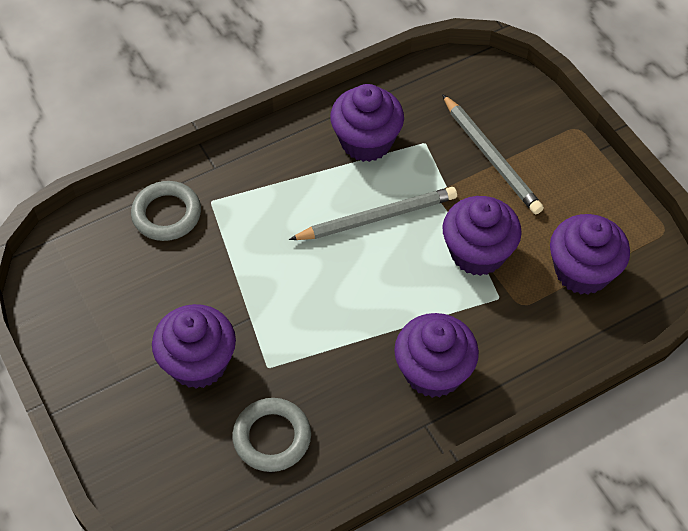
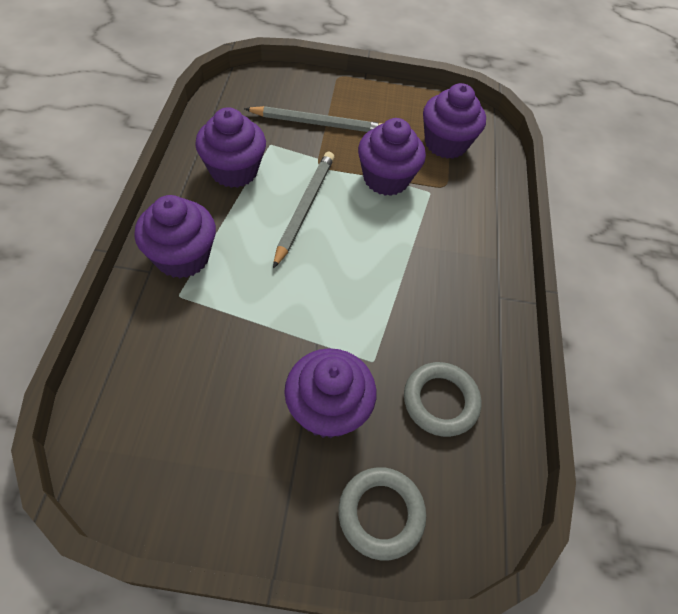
camera: 60 degrees left, 0 degrees up
(167, 214) = (156, 335): grey ring -> grey ring (381, 513)
(433, 372) = (460, 263): purple cupcake -> purple cupcake (182, 257)

